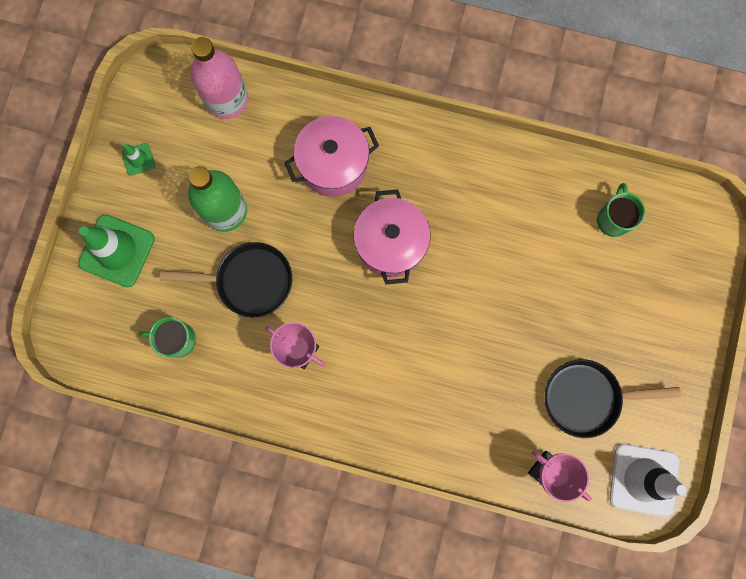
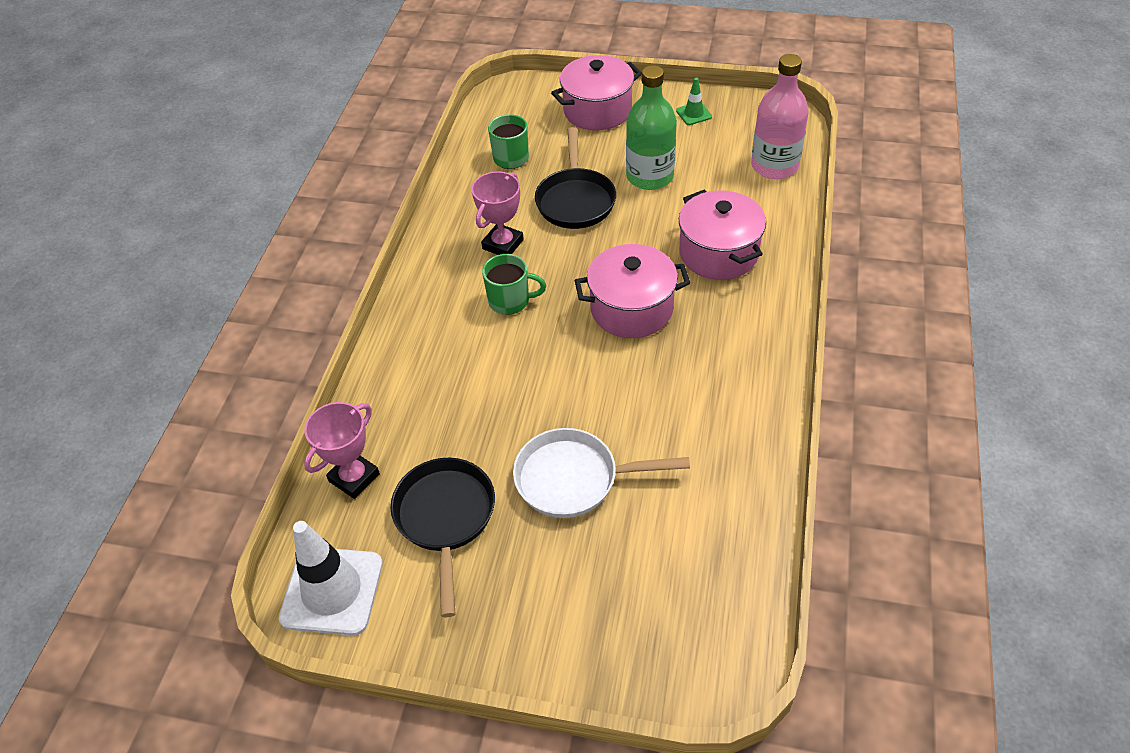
camera: 90 degrees right, 30 degrees down
(117, 251) = (597, 110): green traffic cone -> pink pot
(556, 302) = (574, 479): none -> white pan
(613, 219) = (699, 543): green mug -> green mug (510, 301)

